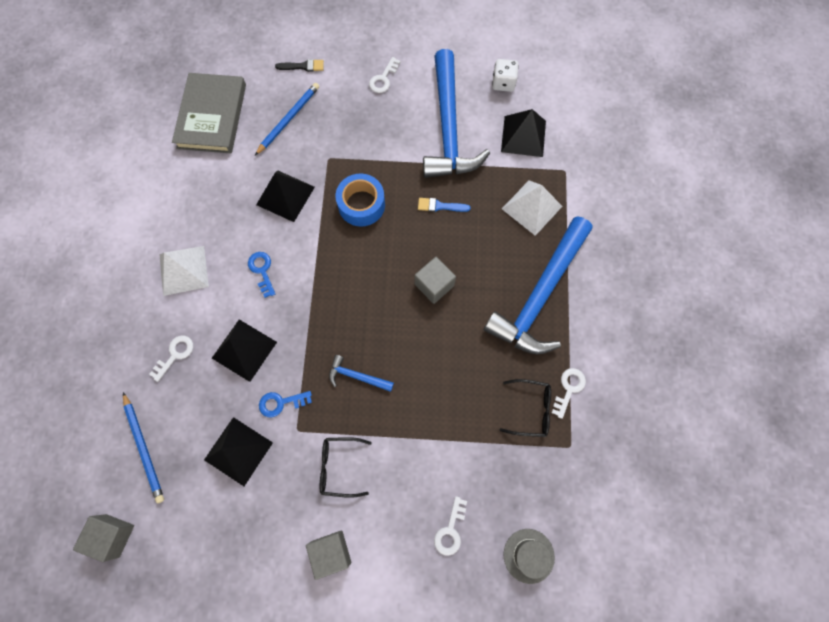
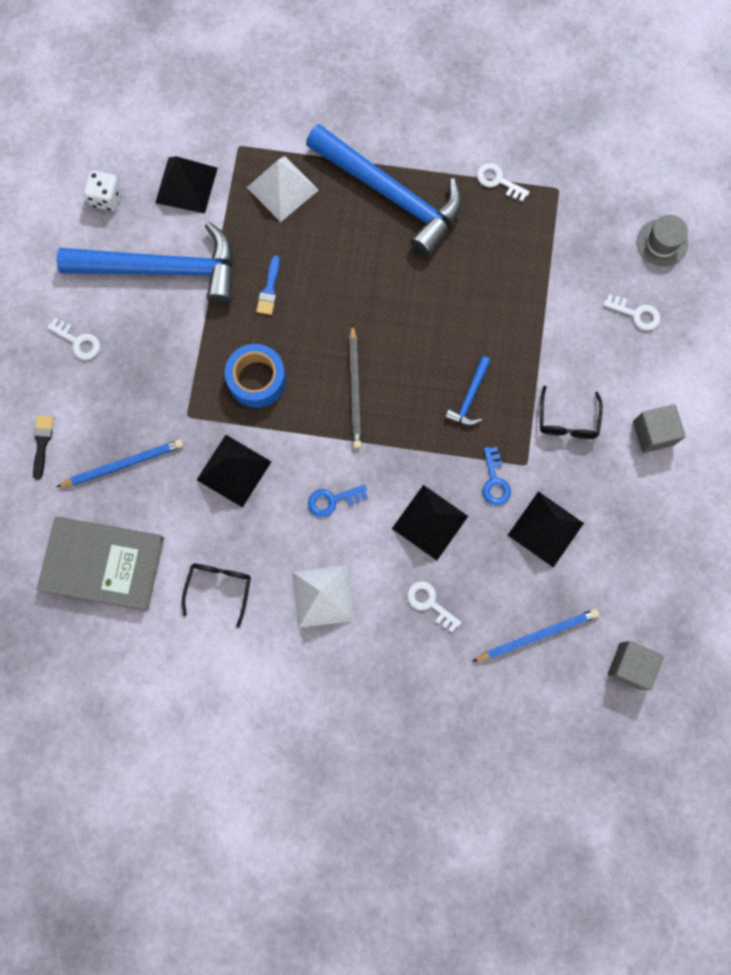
camera: 85 degrees left, 5 degrees up
(288, 119) = (123, 464): blue pencil -> blue pencil turned 120 degrees clockwise
(358, 280) = (355, 388): none -> grey pencil
(434, 285) = (369, 305): grey cube -> none
(530, 409) = (517, 221): black glasses -> black glasses (219, 588)

